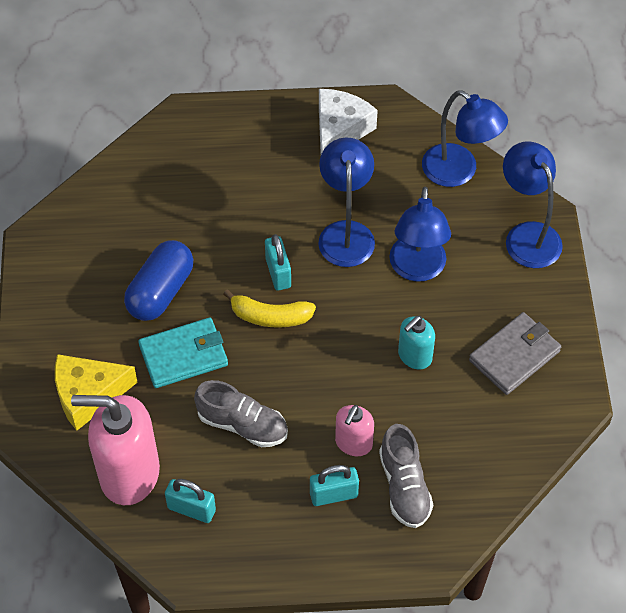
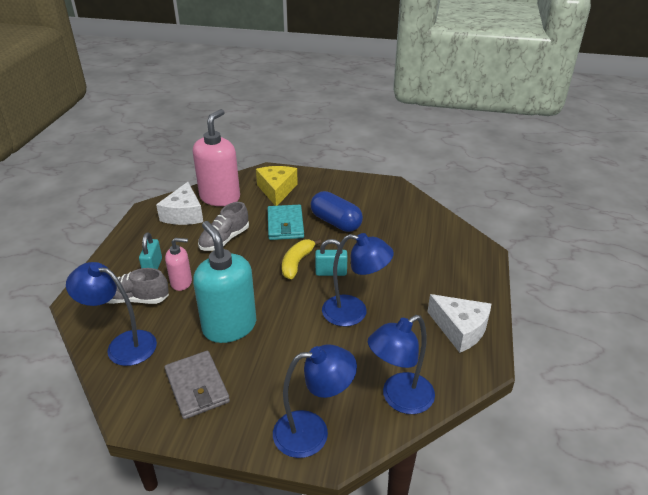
camera: 105 degrees right, 20 degrees down
(191, 509) = (184, 214): turquoise padlock -> white cheese
(353, 443) = (181, 282): pink soap dispenser -> pink soap dispenser turned 135 degrees clockwise
(414, 356) = (229, 326): turquoise soap dispenser -> turquoise soap dispenser, size x1.91
(417, 269) = (305, 346): blue lamp -> blue lamp (123, 345)

